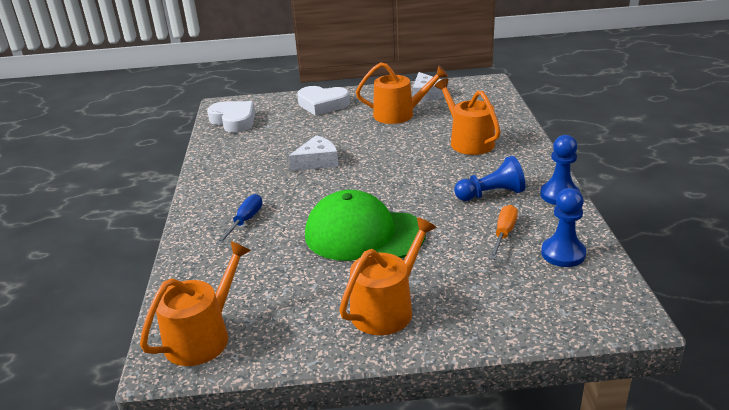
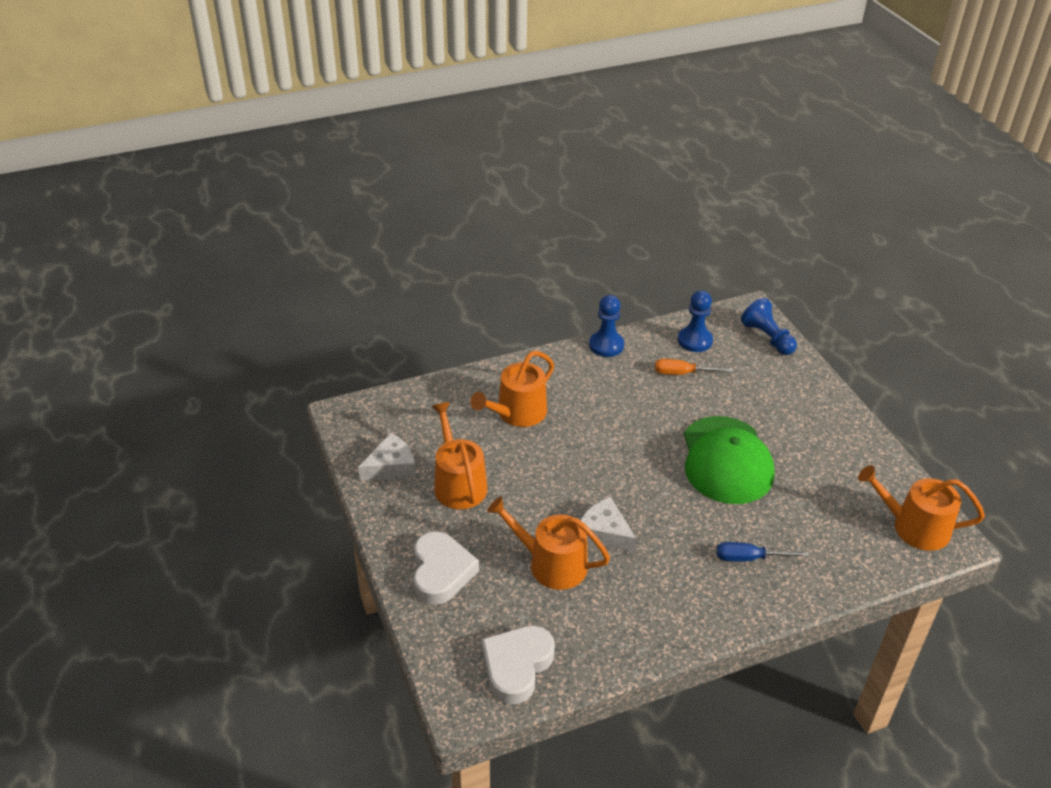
camera: 110 degrees left, 10 degrees up
(387, 308) = (814, 426): orange watering can -> orange watering can (551, 564)
(491, 194) = (622, 386): blue pawn -> blue pawn (767, 338)

